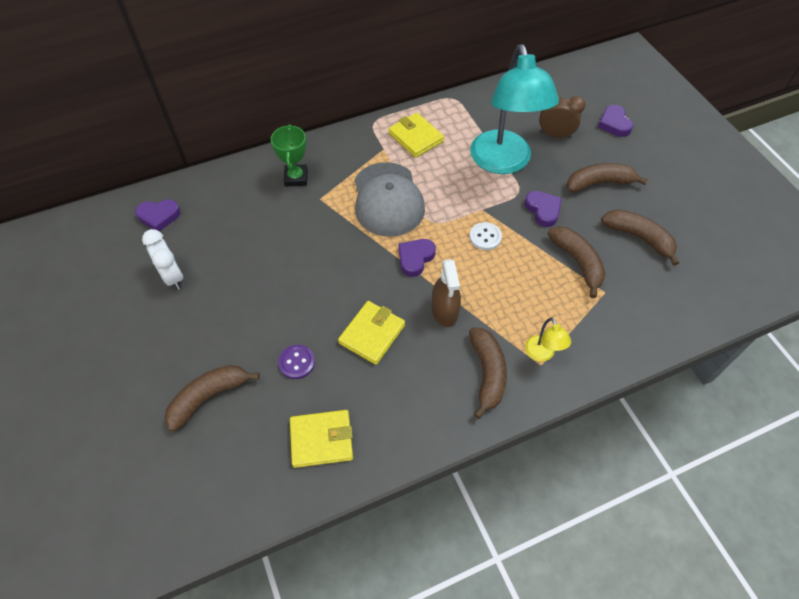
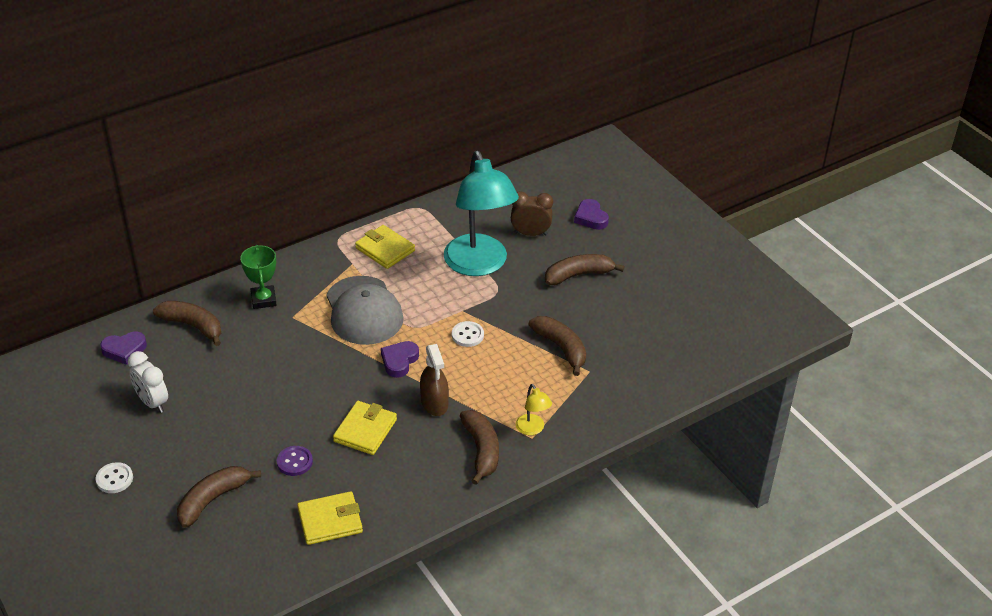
camera: 10 degrees left, 15 degrees down
(119, 359) = (114, 479): none -> white button
(543, 210) = (523, 305): purple heart -> none
(639, 238) = (620, 320): brown banana -> brown banana (193, 326)

